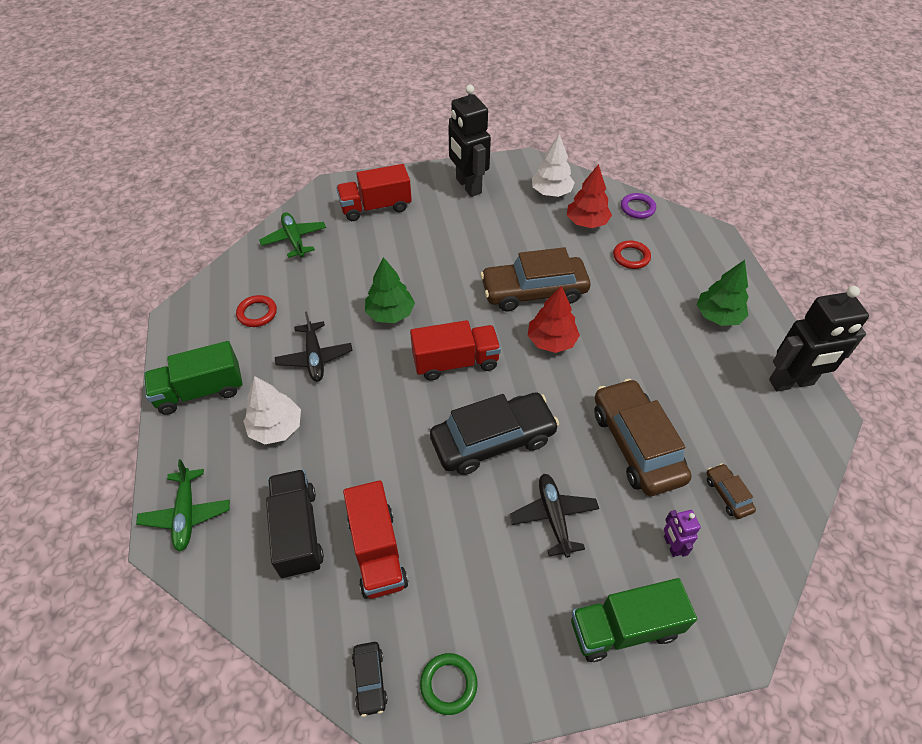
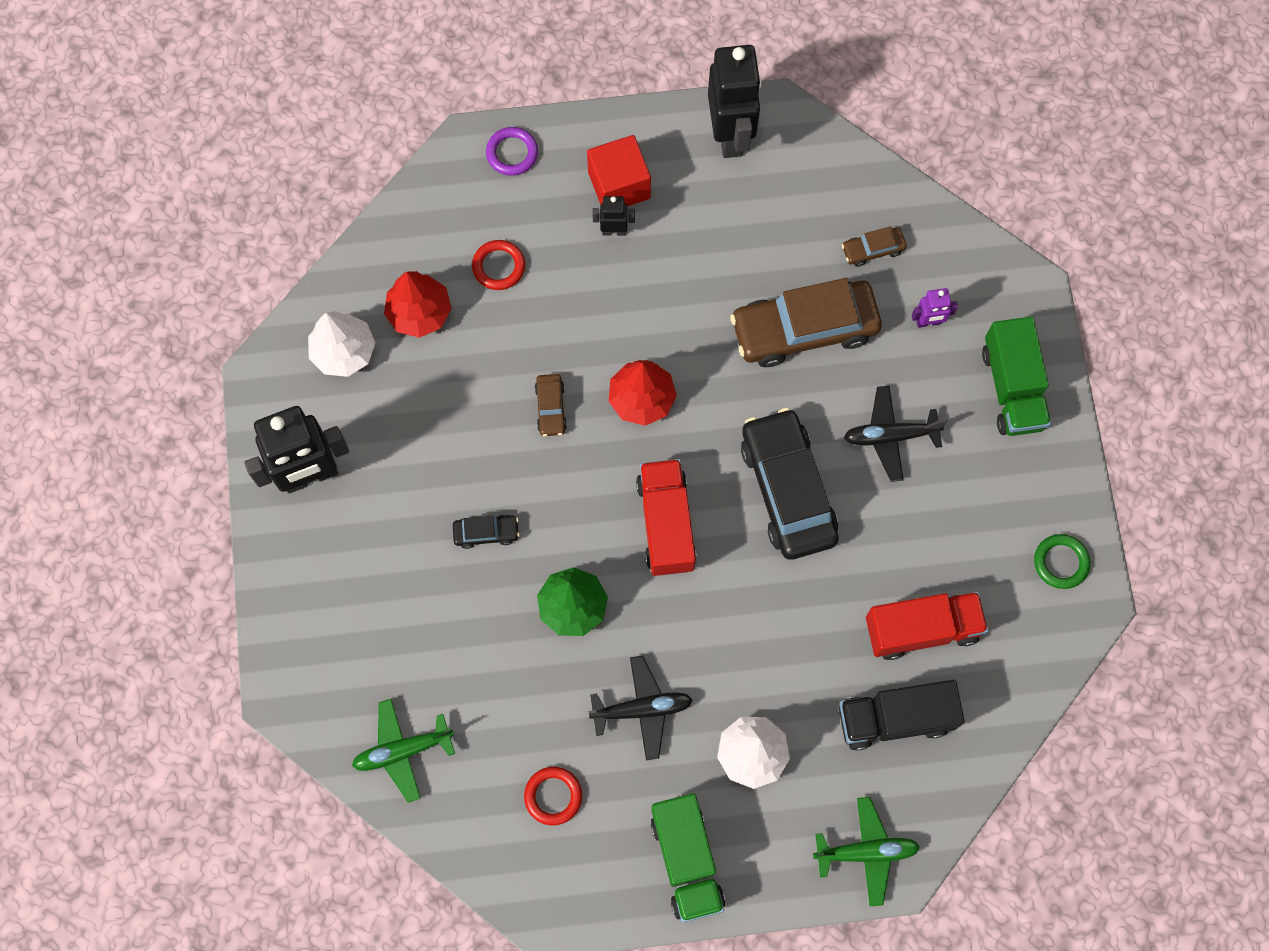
camera: 85 degrees left, 20 degrees up
(370, 680) = (1055, 638): black car -> black car (486, 533)
(376, 207) = (342, 623): red truck -> none
(534, 291) = (551, 408): brown car -> brown car, size x0.44
(637, 208) = (397, 235): purple ring -> purple ring (512, 153)
(680, 316) = (614, 231): none -> black robot
(718, 316) = (619, 185): green tree -> red cube

